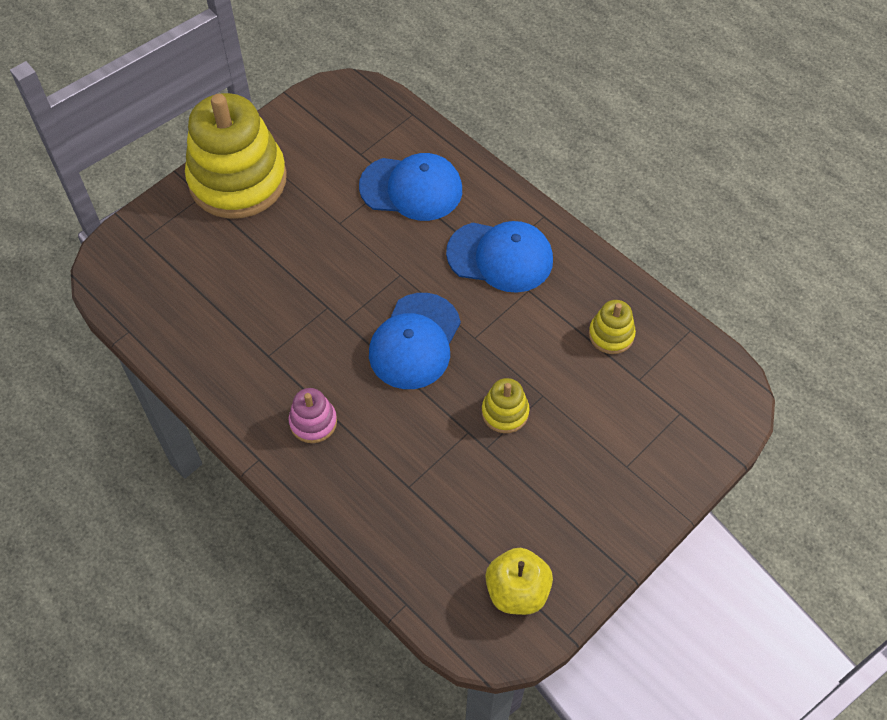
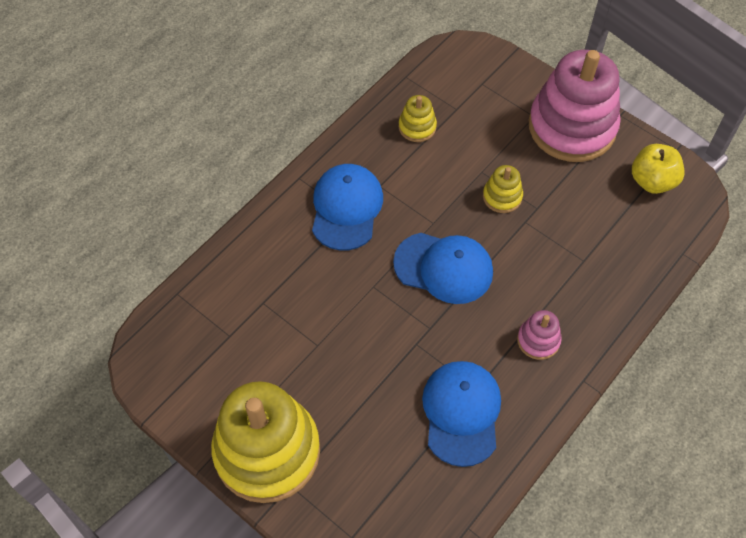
camera: 95 degrees left, 0 degrees up
(411, 188) = (272, 285): blue cap -> blue cap (461, 413)
(607, 508) = (572, 127): none -> pink stacking toy

